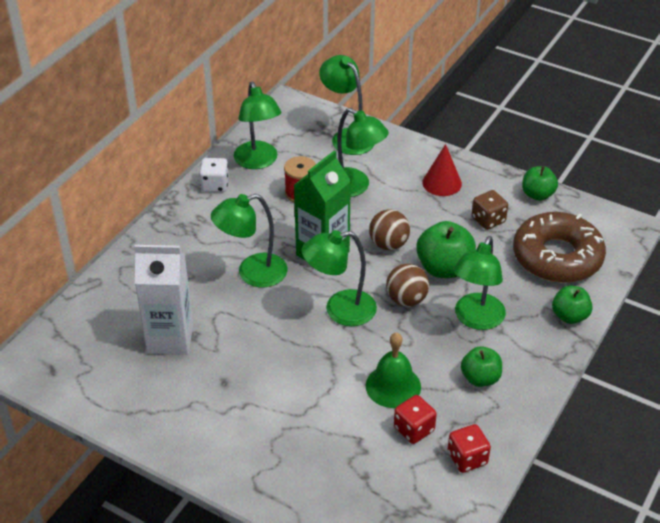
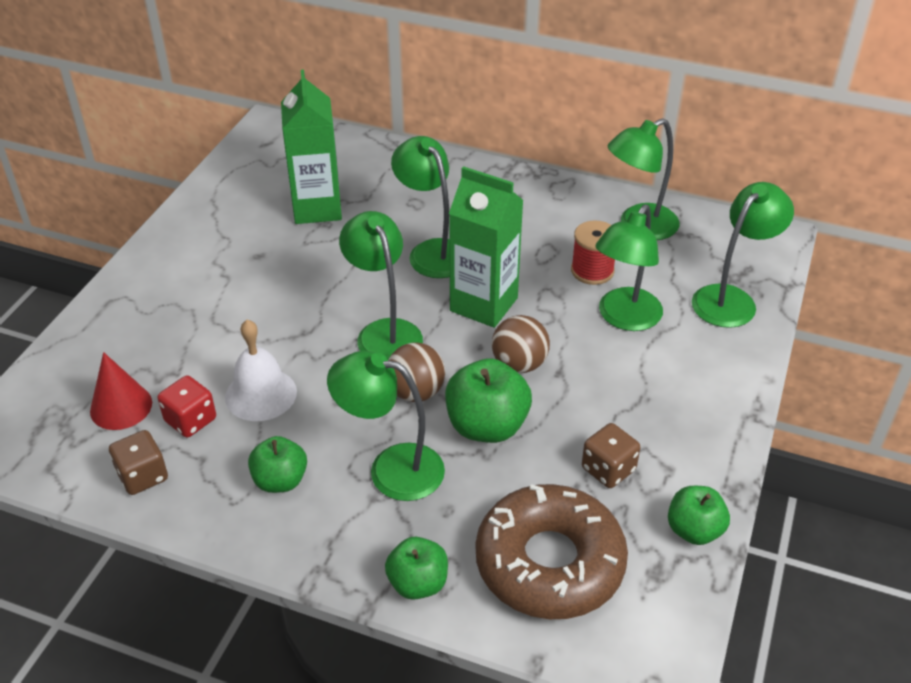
camera: 80 degrees right, 0 degrees up
(170, 339) = (317, 208): white carton -> green carton
(215, 185) = (579, 199): white dice -> none
(393, 386) = (261, 394): green bell -> white bell
(442, 183) = (673, 409): red cone -> red cone (121, 406)
(467, 458) = (143, 476): red dice -> brown dice

